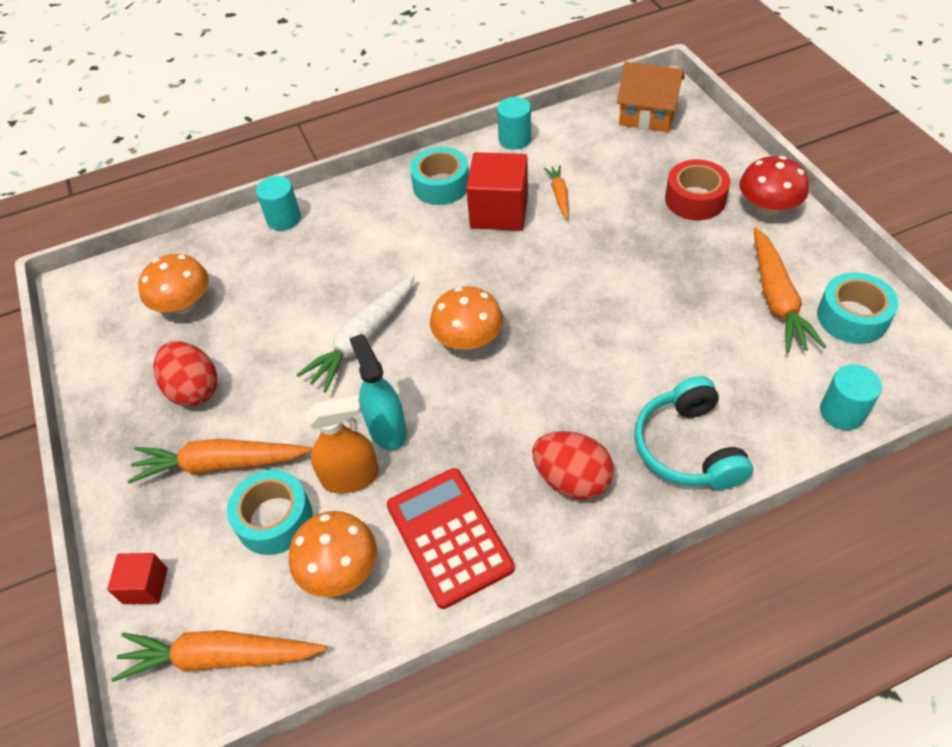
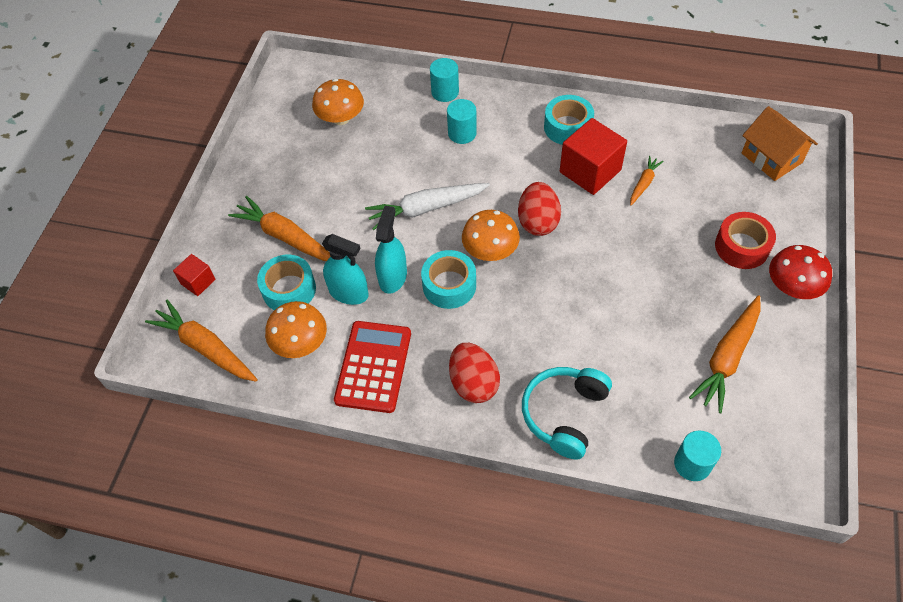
camera: 35 degrees right, 5 degrees up
(194, 389) = (305, 179): red egg -> red egg (538, 222)
(350, 477) = (348, 293): orange spray bottle -> turquoise spray bottle
(514, 139) = (651, 120): turquoise cylinder -> turquoise cylinder (462, 133)
(852, 317) = (770, 407): turquoise tape -> turquoise tape (449, 285)

